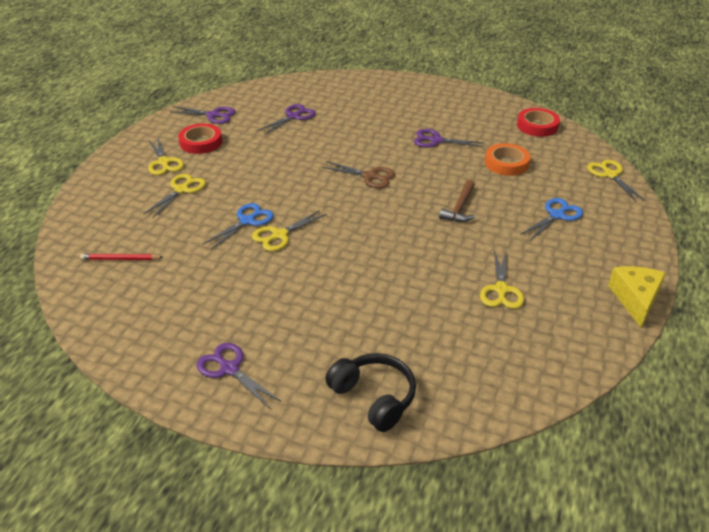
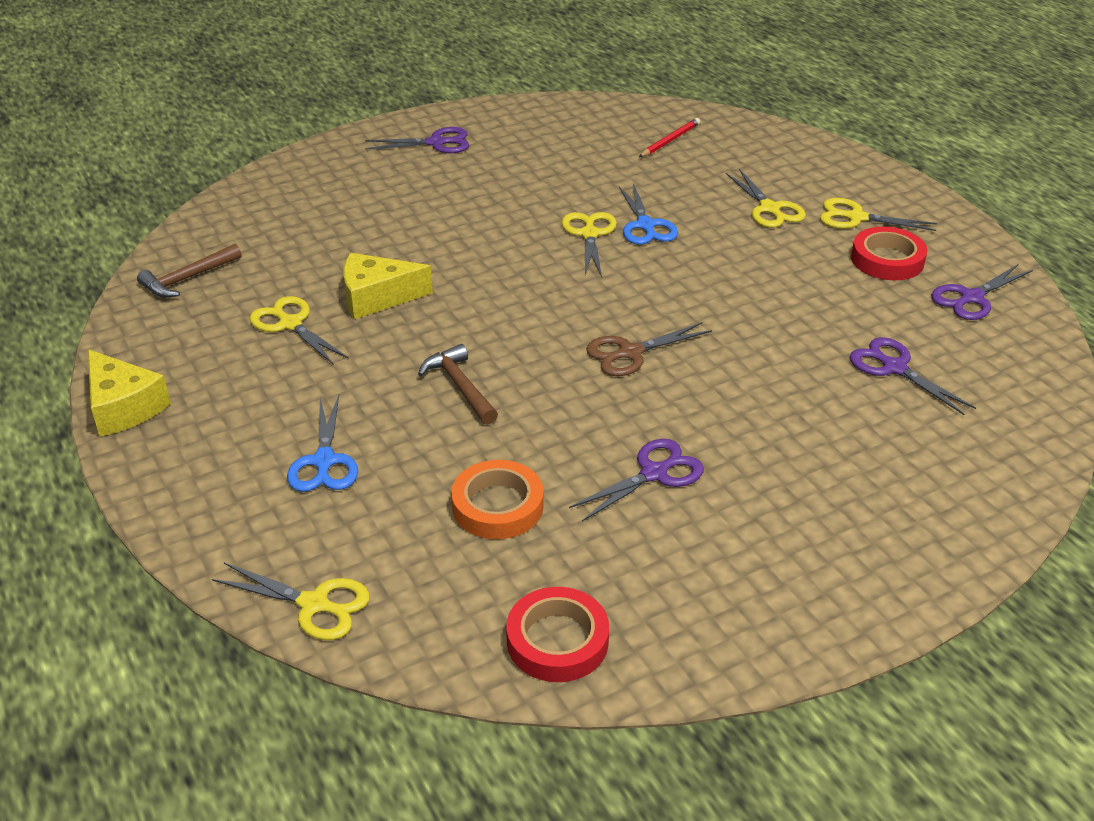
camera: 130 degrees right, 0 degrees up
(293, 117) = (894, 368): purple scissors -> purple scissors turned 150 degrees clockwise
(374, 398) = (299, 188): black headphones -> none
(436, 274) = (377, 297): none -> yellow cheese
(531, 366) = (187, 279): none -> brown hammer

